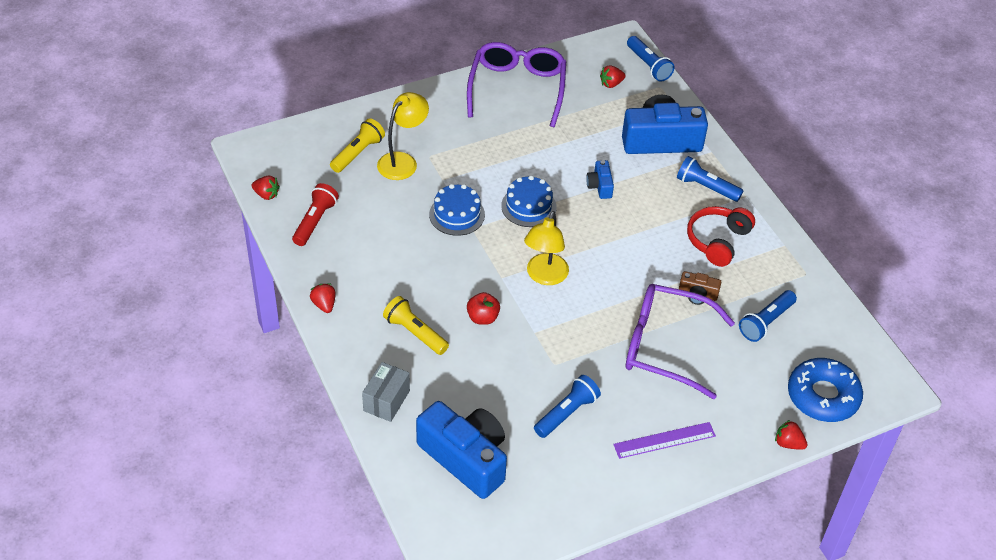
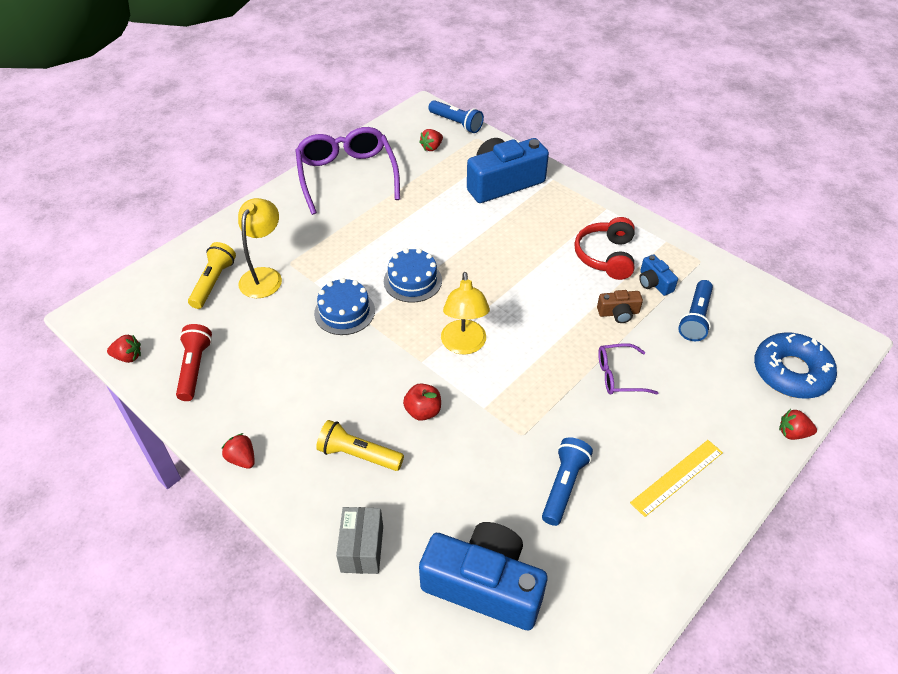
camera: 20 degrees left, 0 degrees up
(600, 186) = (470, 240): blue camera -> blue camera (654, 283)
(664, 440) = (677, 477): purple ruler -> yellow ruler
(665, 346) = (619, 375): purple glasses -> purple glasses, size x0.50
(706, 187) = (567, 212): blue flashlight -> none

